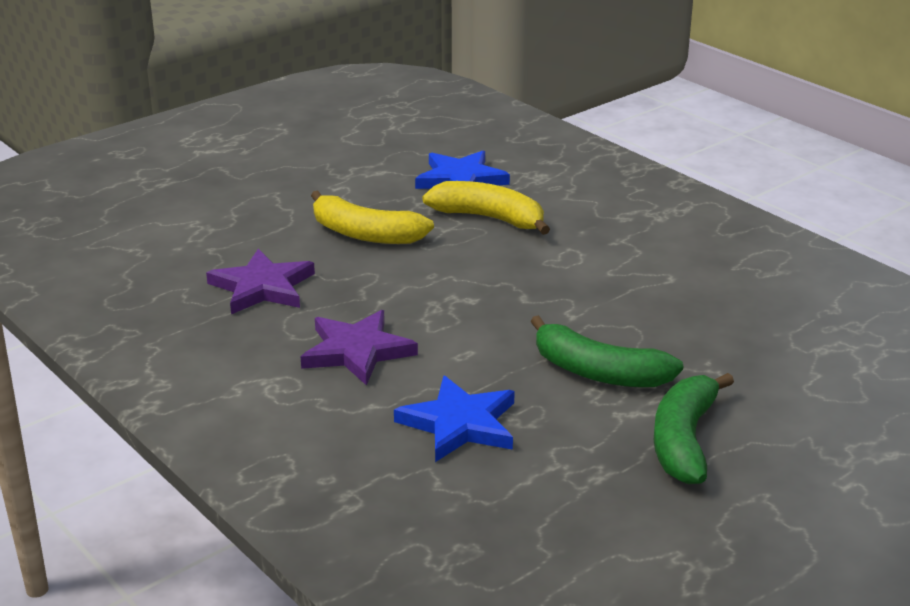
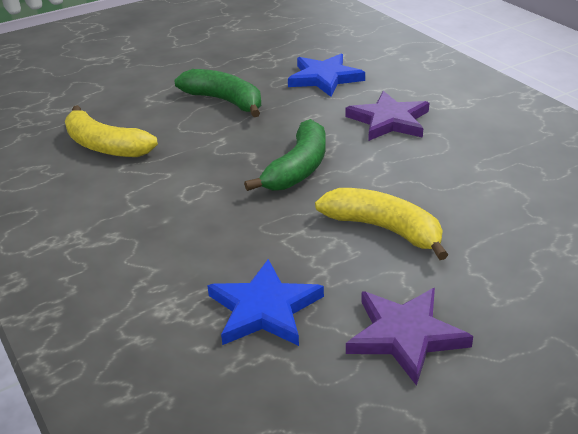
camera: 170 degrees left, 5 degrees up
(262, 287) = (475, 175): purple star -> purple star (405, 335)
(489, 218) = (251, 242): yellow banana -> yellow banana (105, 146)
(684, 440) = (197, 66): green banana -> green banana (298, 168)

